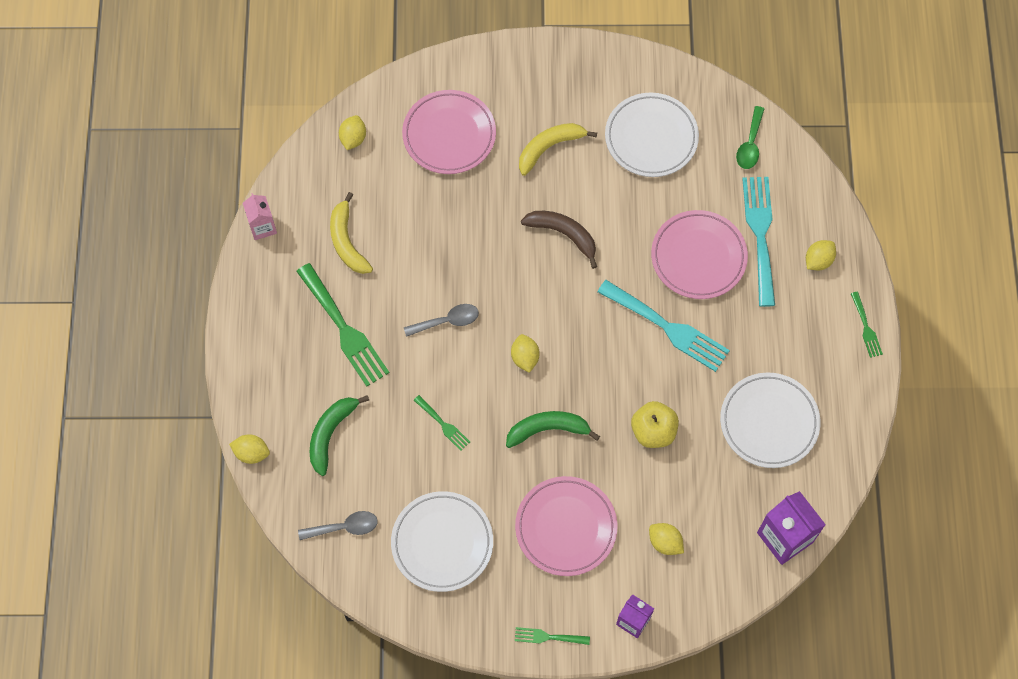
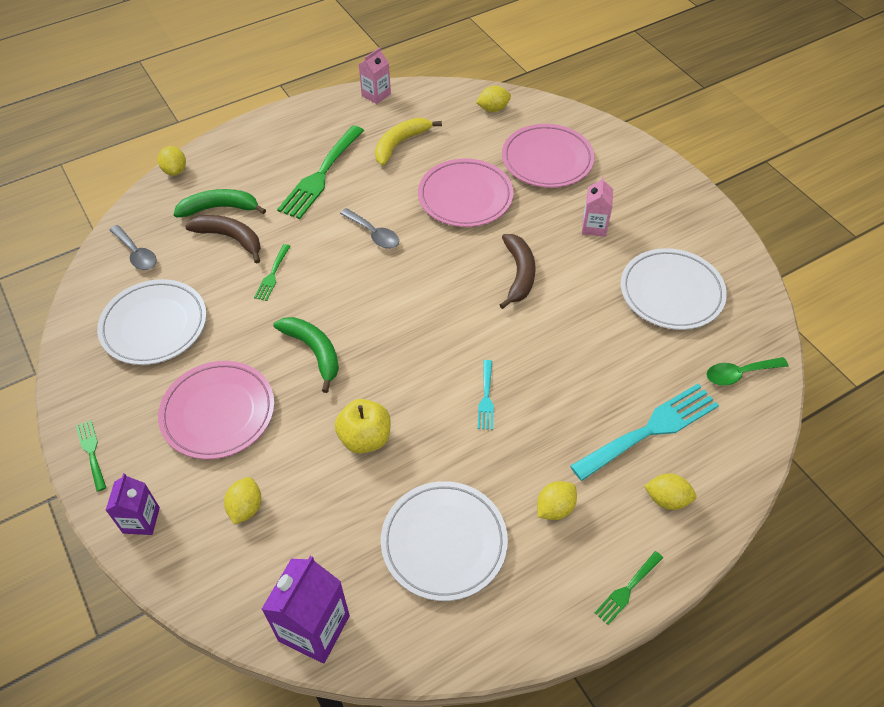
camera: 60 degrees right, 15 degrees down
(376, 440) = (230, 238): none -> brown banana
(525, 357) = (376, 302): yellow lemon -> yellow lemon (555, 508)
(549, 147) = (594, 227): yellow banana -> pink carton
(668, 328) = (486, 398): turquoise fork -> turquoise fork, size x0.49
(698, 257) = (581, 388): pink plate -> pink plate (465, 197)

